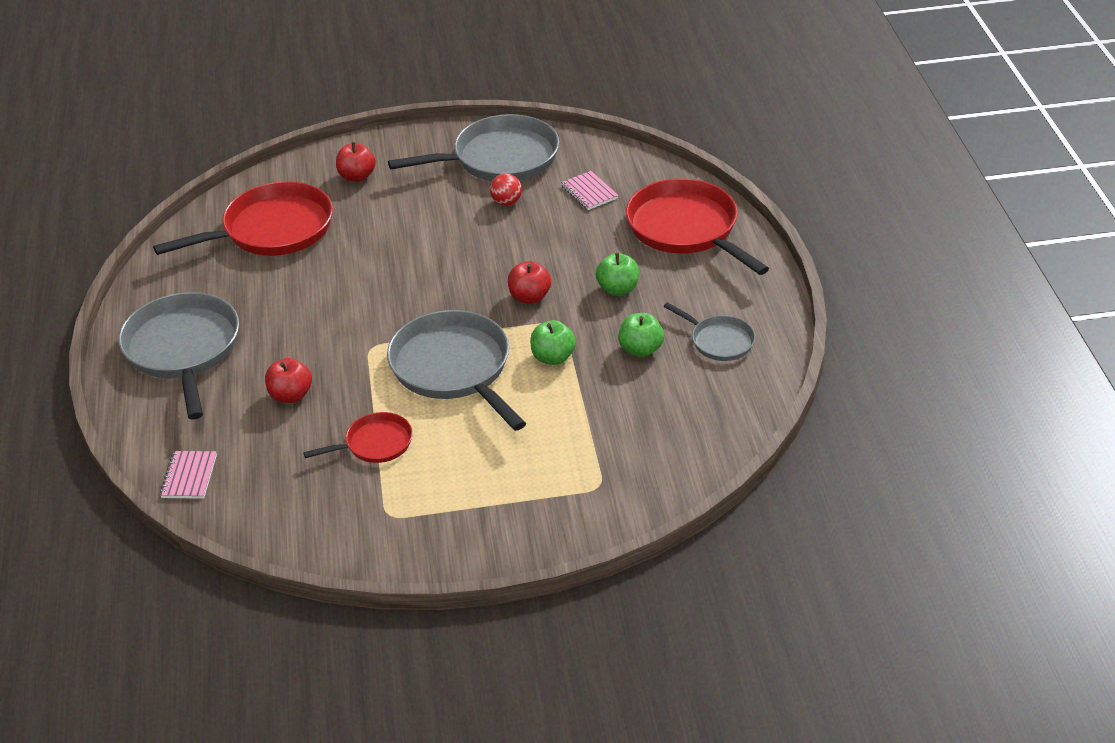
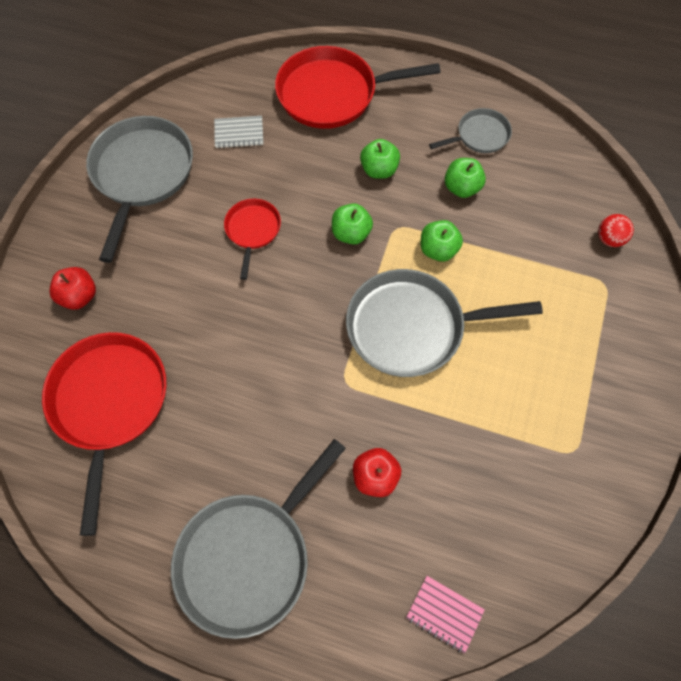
camera: 65 degrees left, 25 degrees up
(183, 350) = (249, 557): grey pan -> grey pan turned 60 degrees counterclockwise
(375, 444) = (478, 428): red pan -> red pan (252, 231)
(506, 202) = (210, 196): red ball -> red ball (609, 239)
(529, 297) = (351, 233): red apple -> green apple
(589, 192) = (239, 133): pink notebook -> grey notebook

